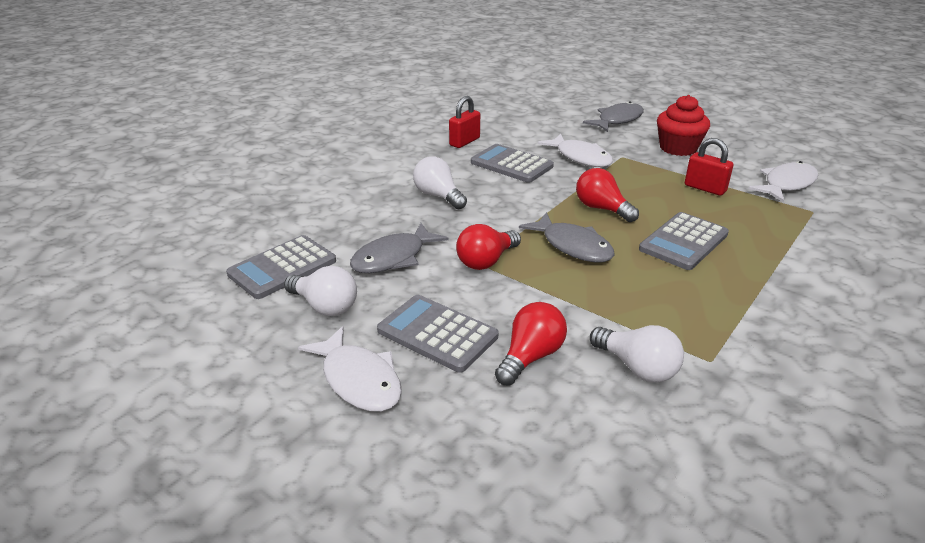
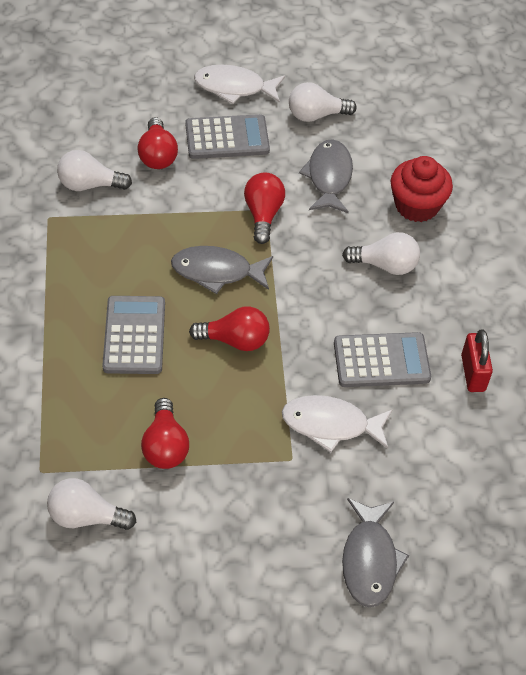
camera: 135 degrees right, 20 degrees up
(282, 268) = (385, 124): grey calculator -> none
(678, 148) = (246, 527): red cupcake -> red cupcake (416, 206)
(705, 188) = (165, 446): red padlock -> red light bulb
(786, 184) = (86, 516): white fish -> white light bulb

